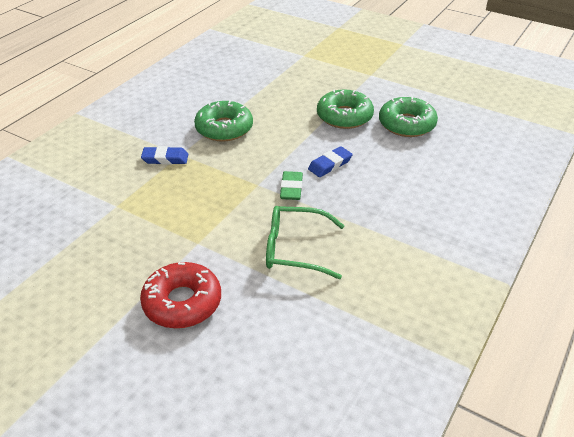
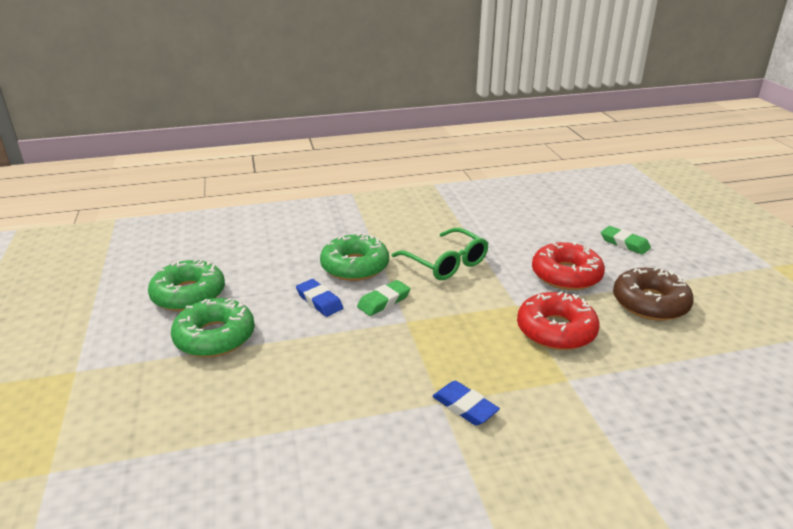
camera: 135 degrees left, 10 degrees down
(86, 314) = (650, 303): none -> brown donut
(149, 237) = (556, 330): none -> red donut
(153, 401) = (624, 243): none -> green eraser
(224, 128) = (350, 406): green donut -> green donut (355, 266)
(330, 164) = (319, 301): blue eraser -> blue eraser turned 45 degrees clockwise

